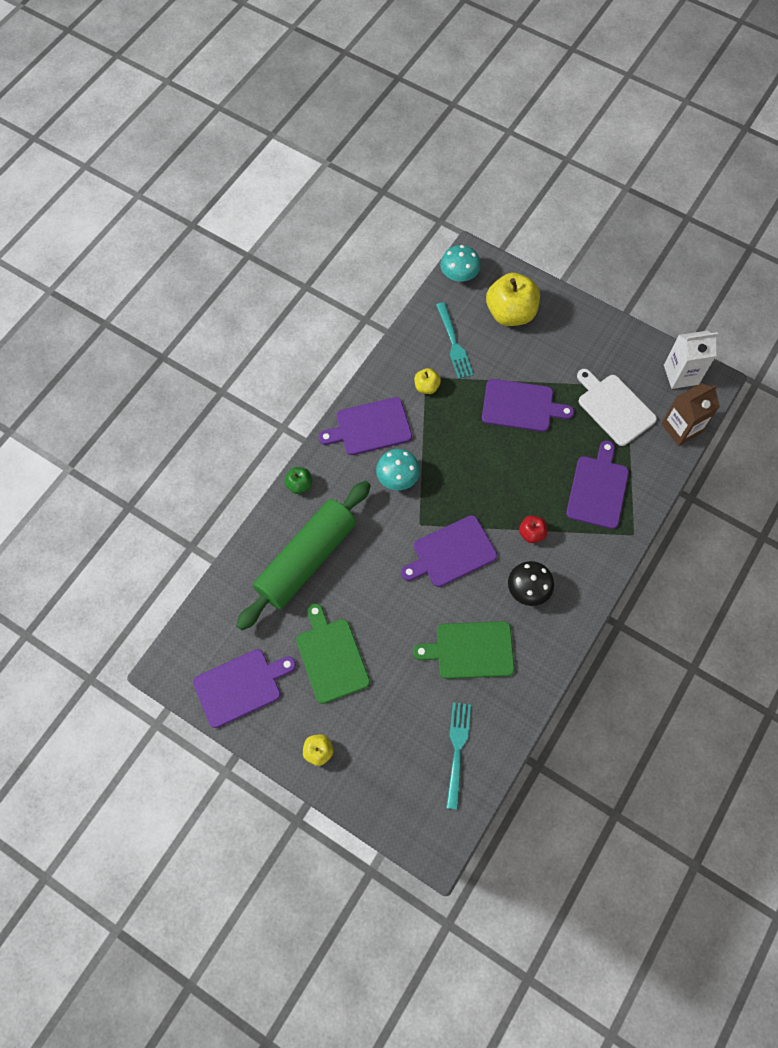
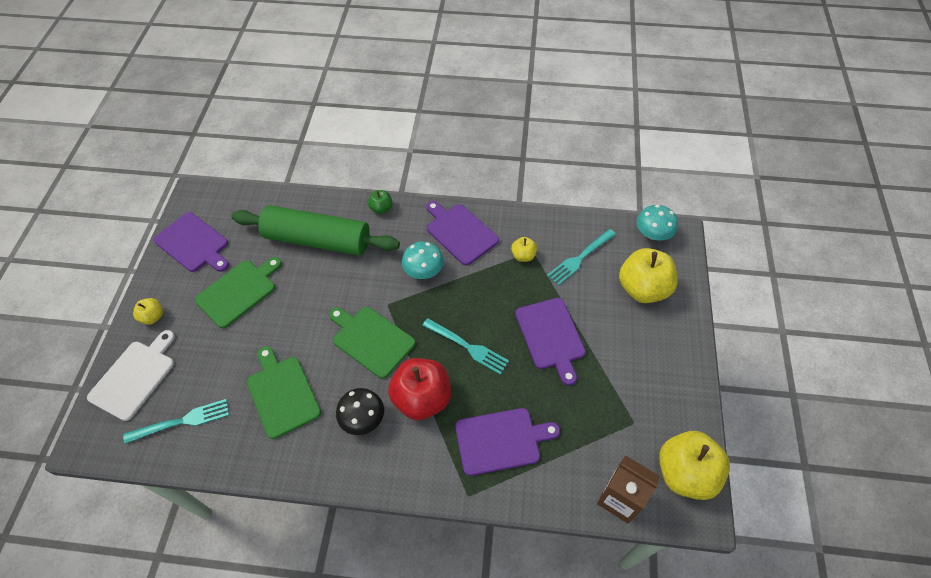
camera: 65 degrees right, 10 degrees down
(451, 553) = (371, 340): purple cutting board -> green cutting board
(499, 475) = (468, 347): none -> turquoise fork
(531, 533) = (422, 398): red apple -> red apple, size x2.08
(614, 407) = (602, 420): white cutting board -> white cutting board (134, 377)
(681, 374) = (685, 473): white carton -> yellow apple

